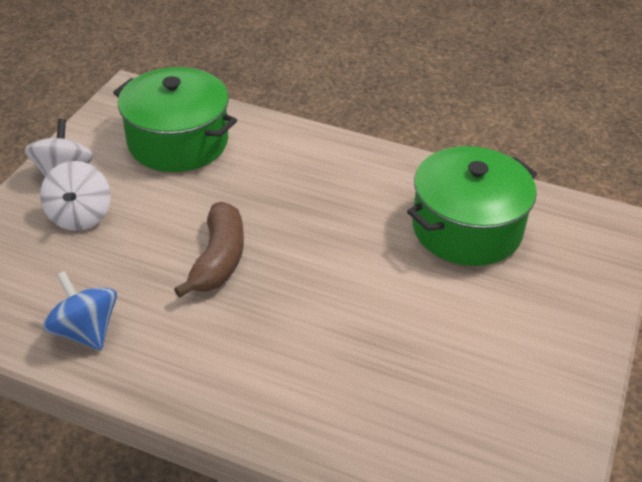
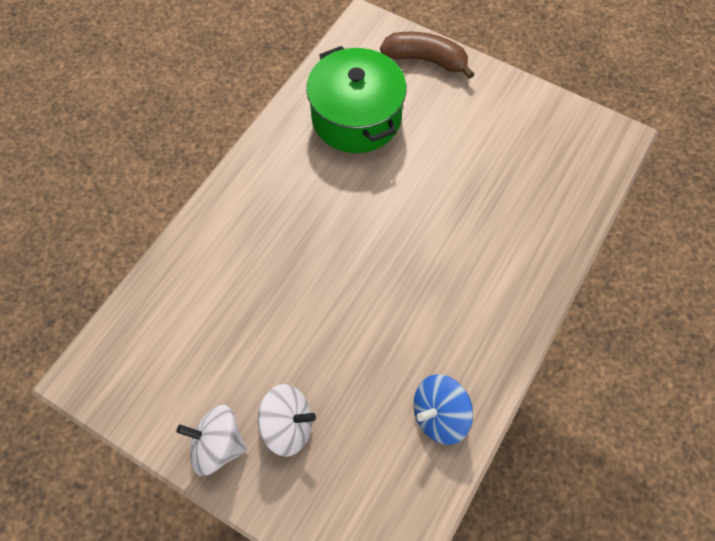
camera: 80 degrees left, 20 degrees up
(178, 142) = (189, 330): green pot -> none
(218, 260) = (366, 303): brown banana -> brown banana (426, 60)

